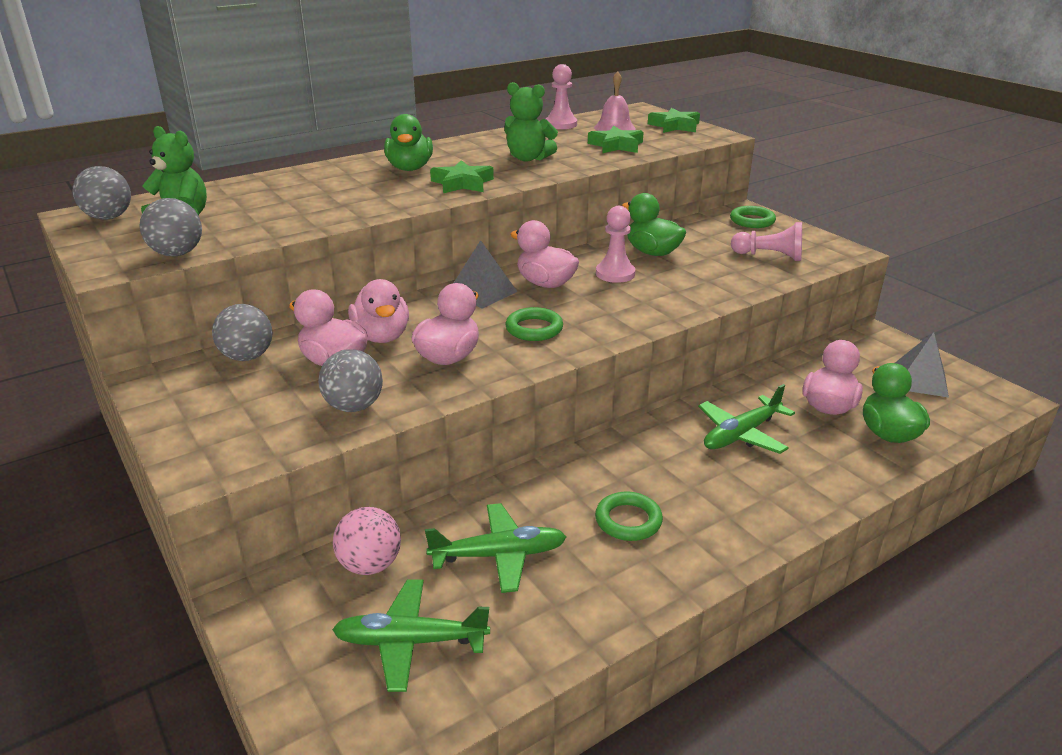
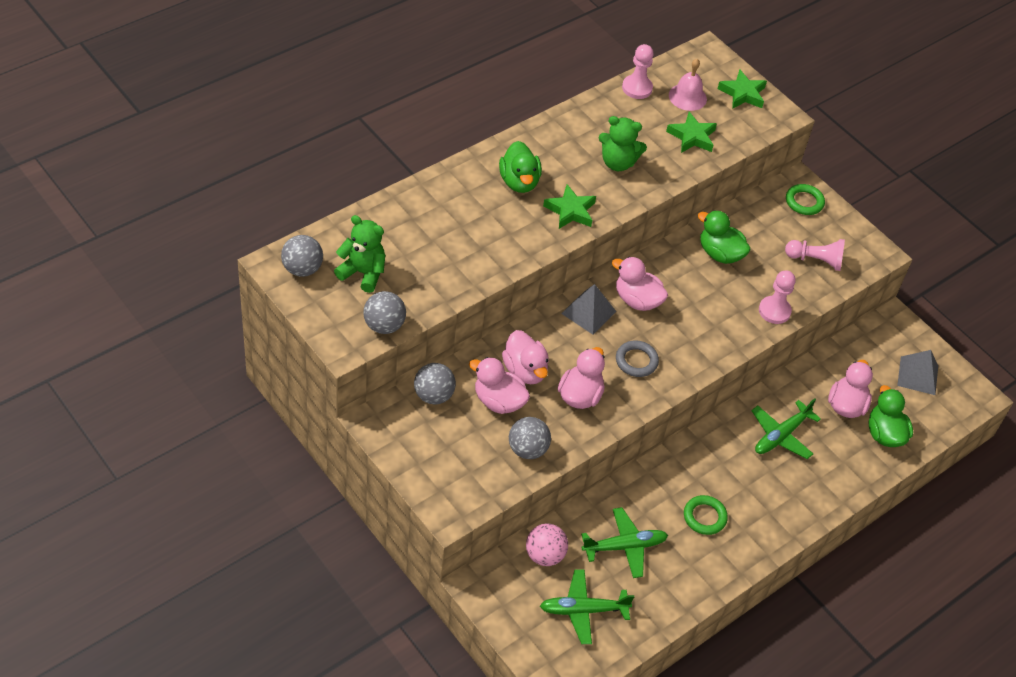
camera: 10 degrees left, 20 degrees up
(534, 329) = (636, 361): green ring -> grey ring
(615, 274) = (691, 286): pink pawn -> pink pawn (774, 311)

